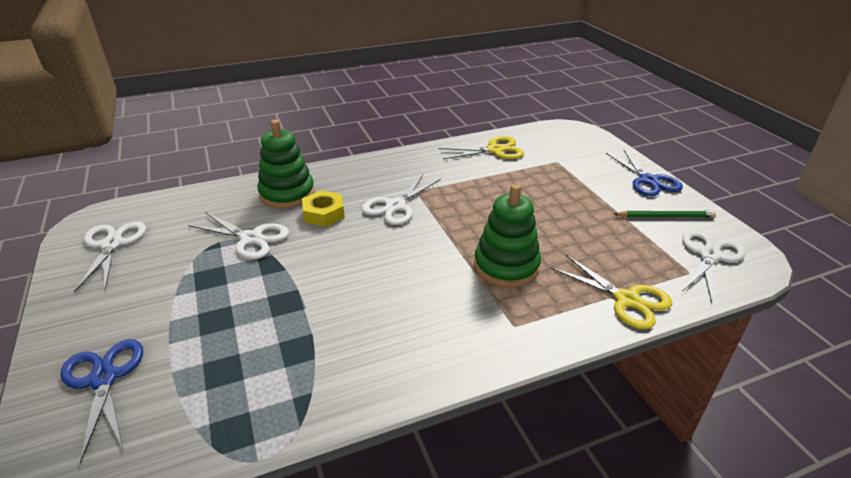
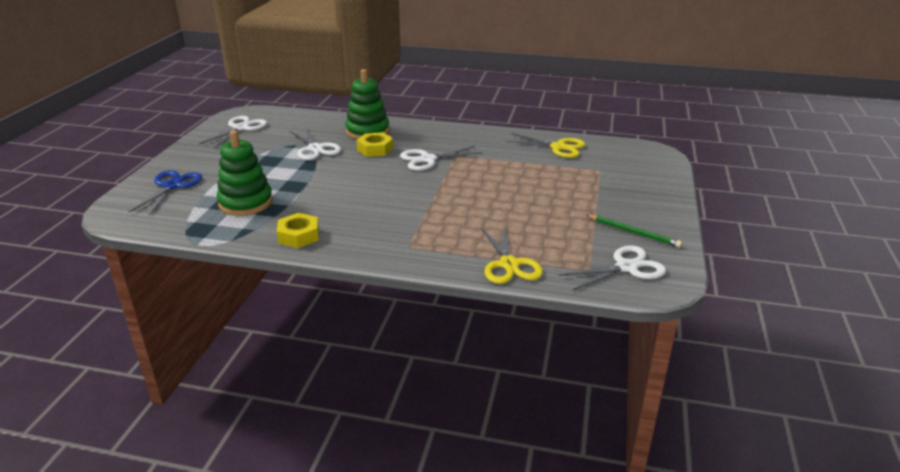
camera: 35 degrees right, 5 degrees down
(379, 372) = (299, 236): none -> yellow nut
(506, 266) = (452, 216): green stacking toy -> green stacking toy (246, 203)
(648, 181) = (663, 206): blue scissors -> none

